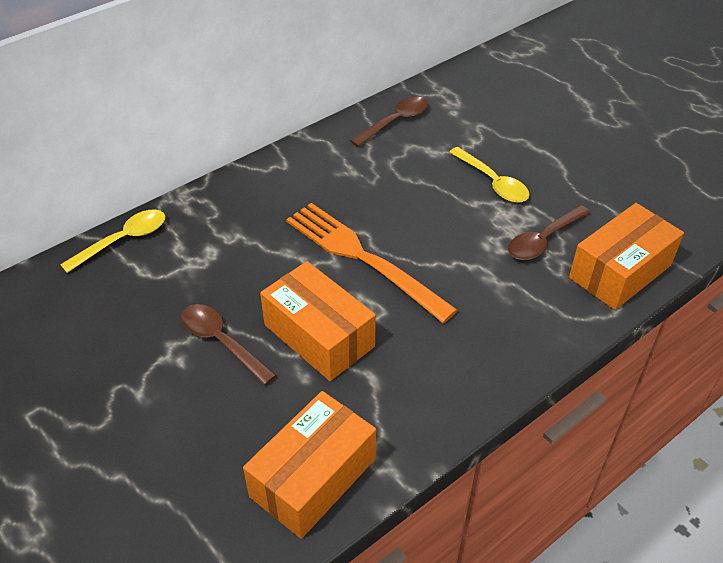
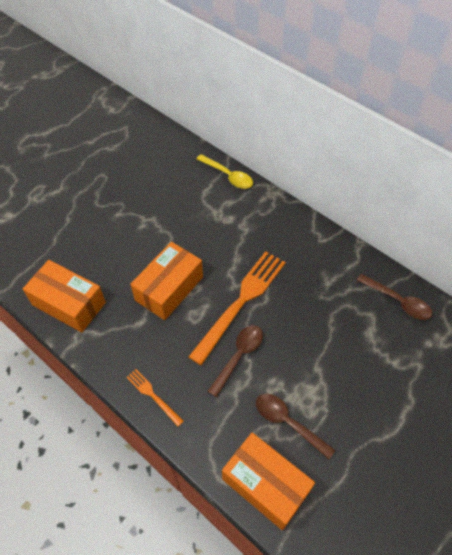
camera: 80 degrees right, 10 degrees up
(221, 342) = (157, 241): brown spoon -> brown spoon (239, 356)
(493, 182) = (346, 380): yellow spoon -> none
(496, 371) = (153, 395): none -> orange fork

